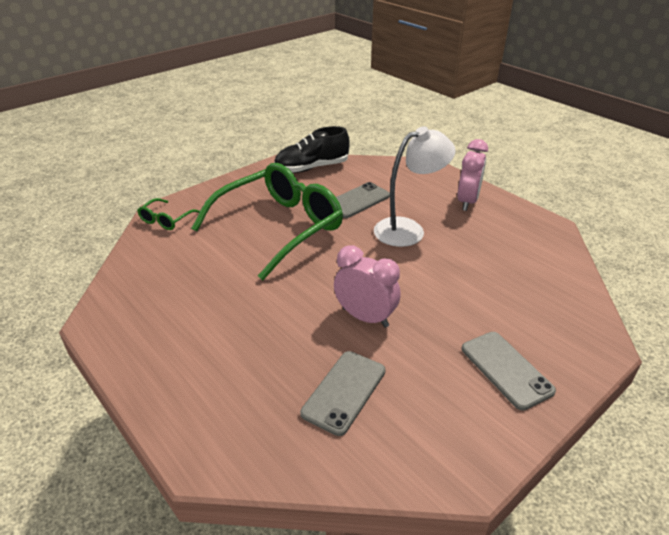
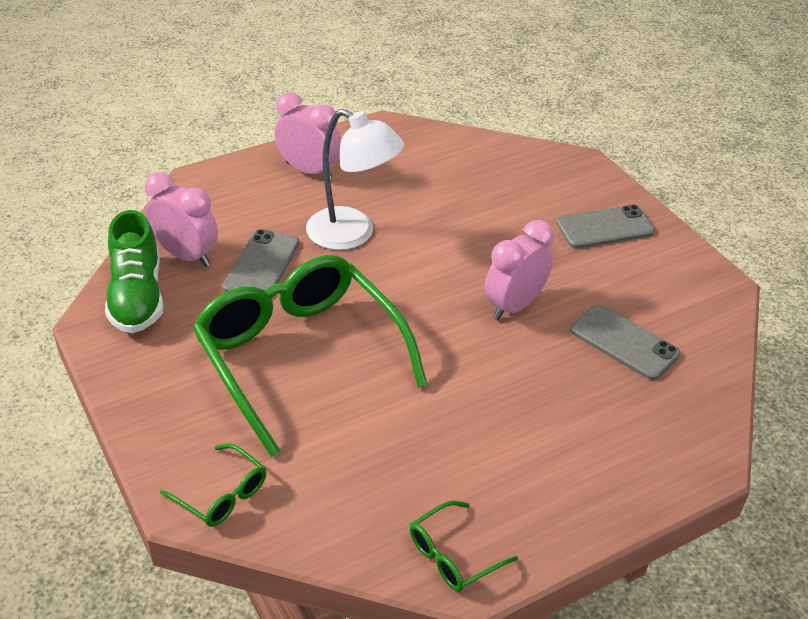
camera: 80 degrees left, 5 degrees up
(114, 311) = (453, 555): none -> green glasses
(312, 168) = (137, 296): black shoe -> green shoe
(354, 175) = (186, 255): none -> pink clock
(358, 201) = (262, 265): grey phone -> grey phone turned 45 degrees clockwise
(408, 229) = (352, 234): white lamp -> white lamp turned 135 degrees clockwise

